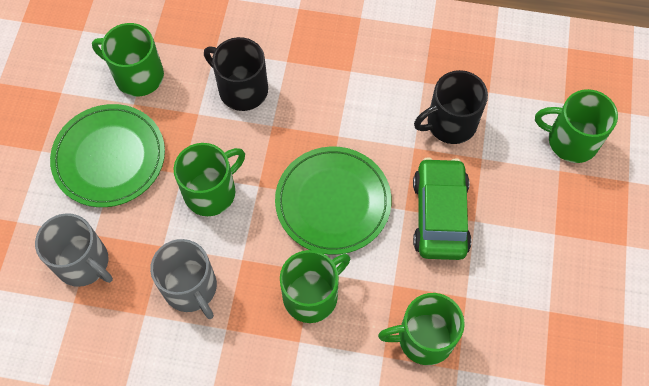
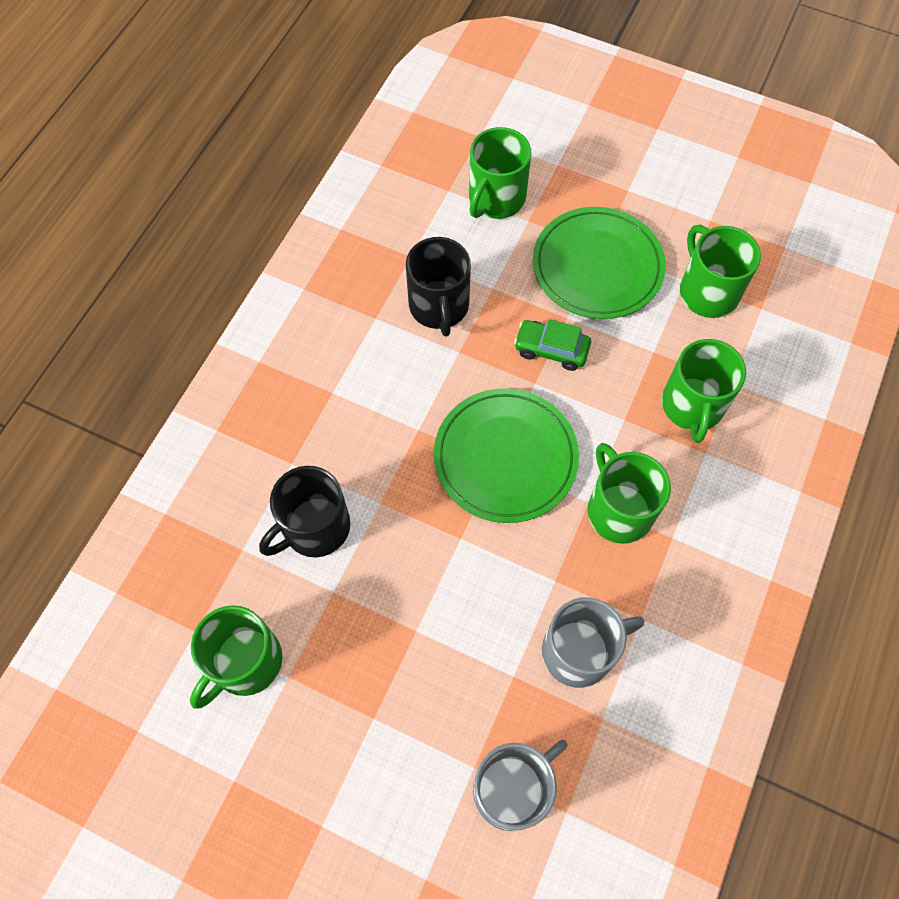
camera: 75 degrees left, 0 degrees up
(109, 157) = (363, 726): green plate -> green plate (597, 266)
(211, 192) = (453, 598): green mug -> green mug (707, 291)
(440, 215) = (551, 349): green car -> green car, size x0.60

